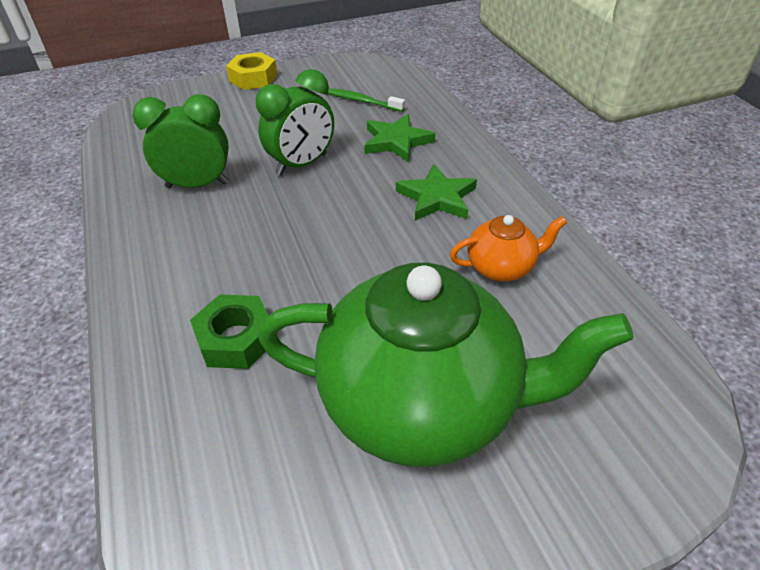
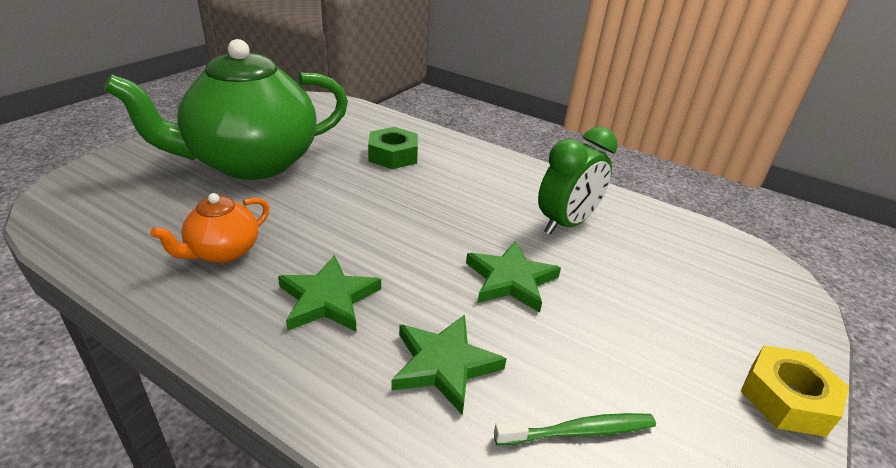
camera: 140 degrees right, 10 degrees down
(302, 164) = (511, 280): green clock -> green star

